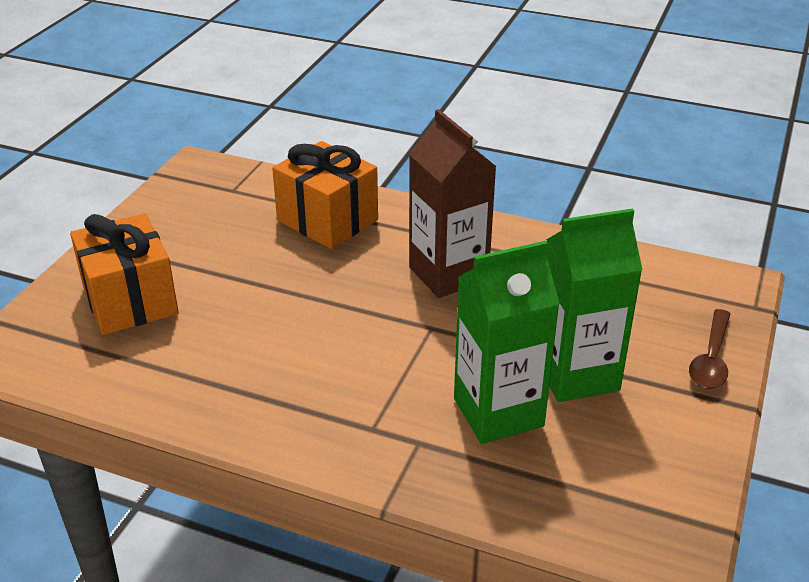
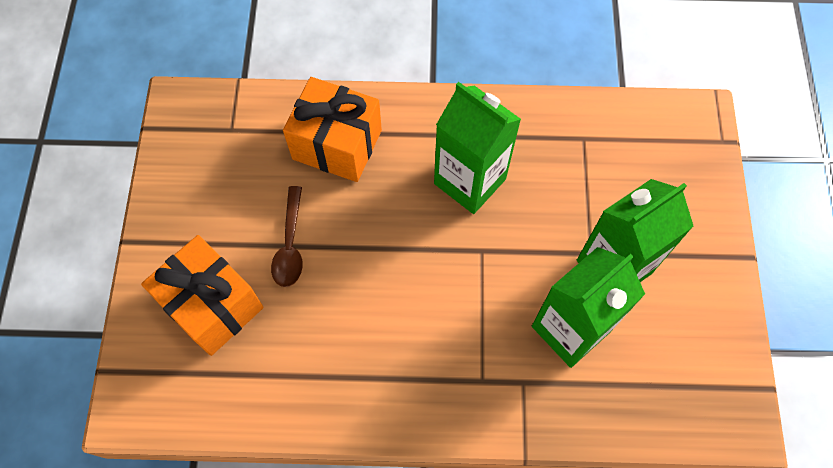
camera: 20 degrees left, 30 degrees up
(448, 274) = (470, 181): brown carton -> green carton
(711, 359) = (707, 214): brown spoon -> brown spoon (290, 245)

